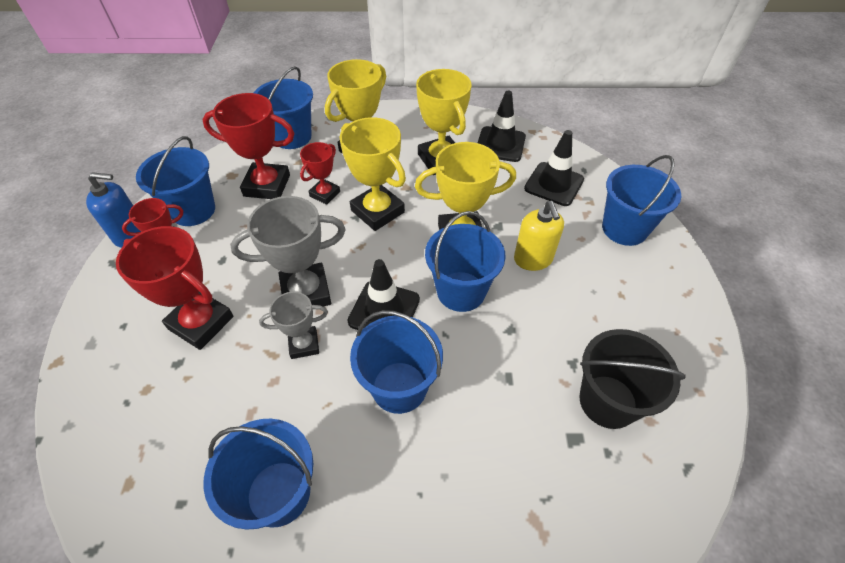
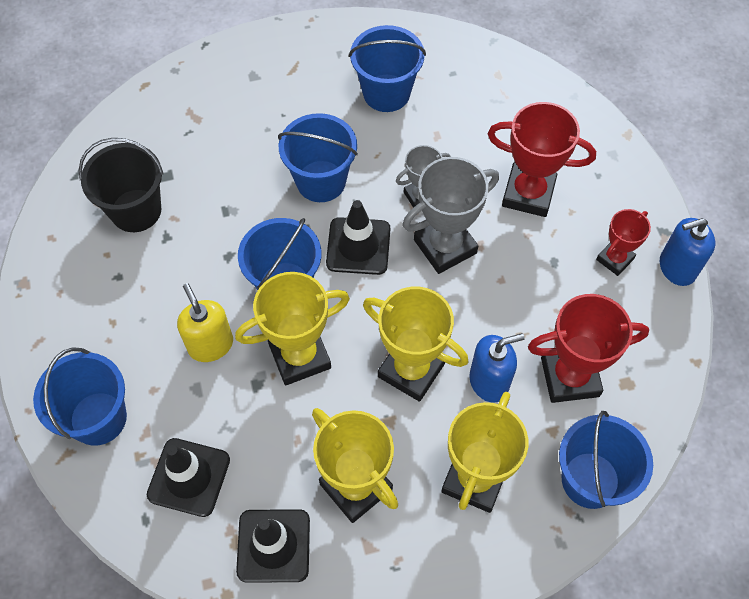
camera: 165 degrees right, 10 degrees up
(193, 210) = (633, 316): blue bucket -> none
(325, 194) = (489, 381): red trophy -> blue soap dispenser

